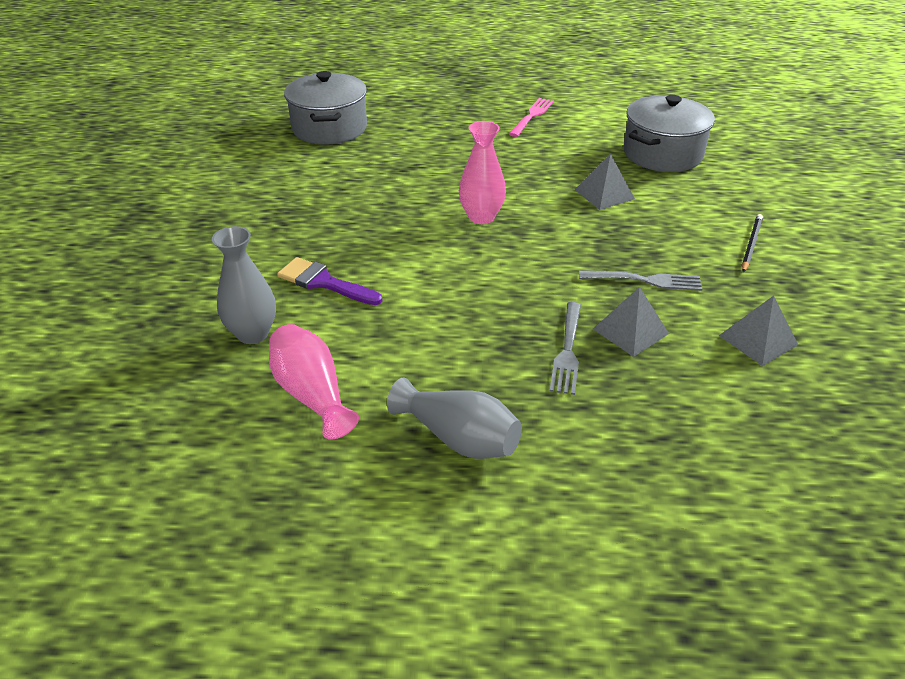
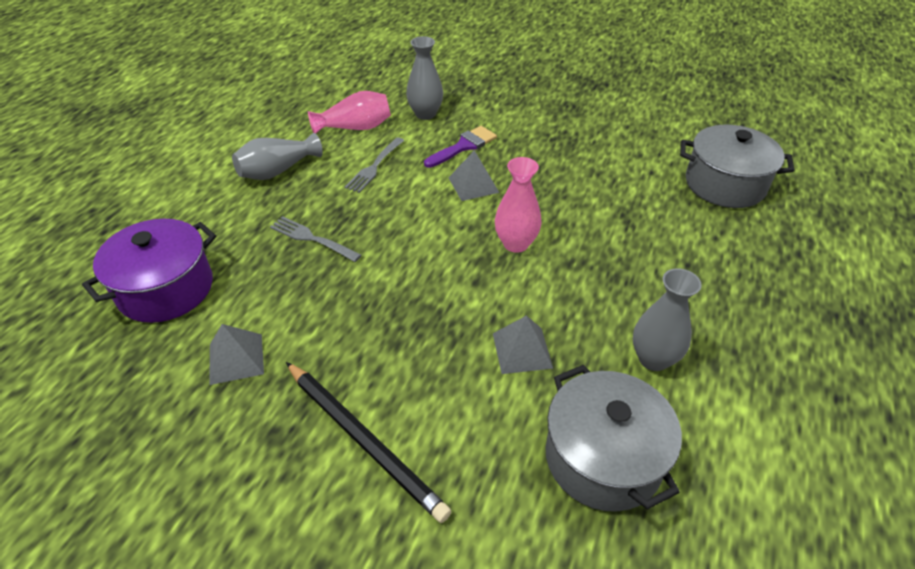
camera: 110 degrees right, 5 degrees up
(532, 116) = (743, 354): pink fork -> none
(564, 144) = (653, 359): none -> grey vase
(630, 331) = (306, 281): grey pyramid -> grey pyramid (473, 185)
(645, 280) = (360, 318): grey fork -> grey fork (374, 166)
(736, 441) = (166, 289): none -> purple pot
(751, 244) = (363, 439): black pencil -> black pencil, size x1.88

